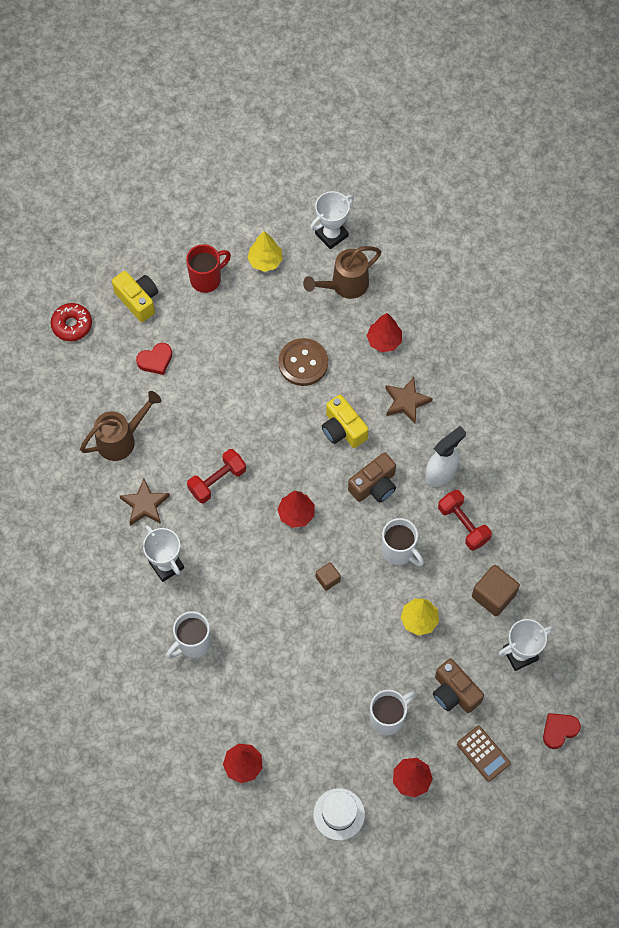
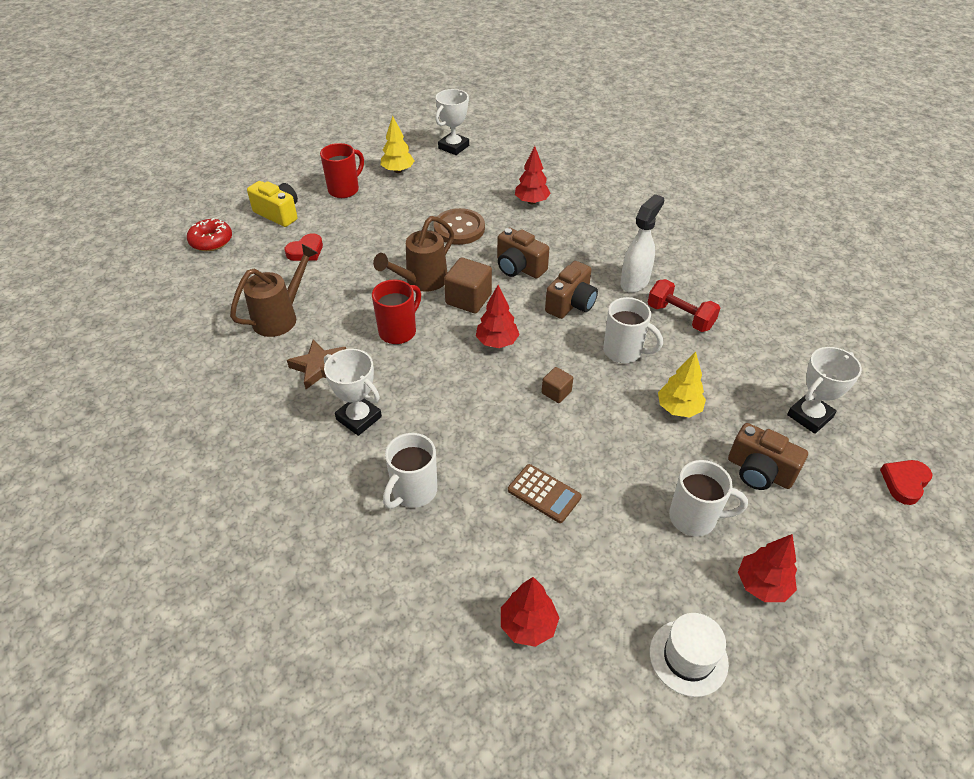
camera: 15 degrees left, 20 degrees down
(217, 481) = (398, 331): red dumbbell -> red mug
(343, 429) = (519, 267): yellow camera -> brown camera
(345, 285) = (479, 173): brown watering can -> brown watering can (422, 281)
(388, 717) = (694, 518): white mug -> white mug turned 60 degrees clockwise
(406, 402) = (573, 237): brown star -> none
(483, 753) = (833, 530): brown calculator -> brown calculator (544, 493)
(493, 595) = (747, 369): brown cube -> brown cube (468, 299)

